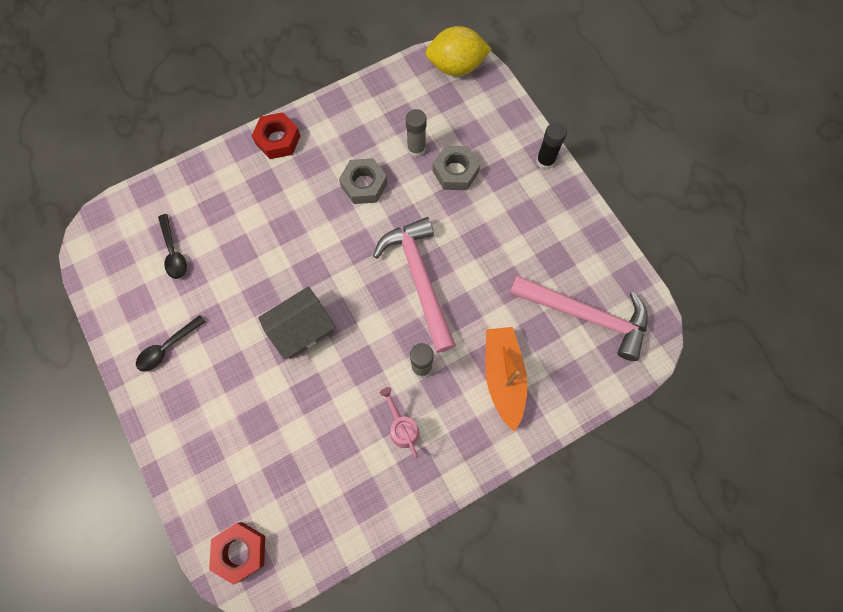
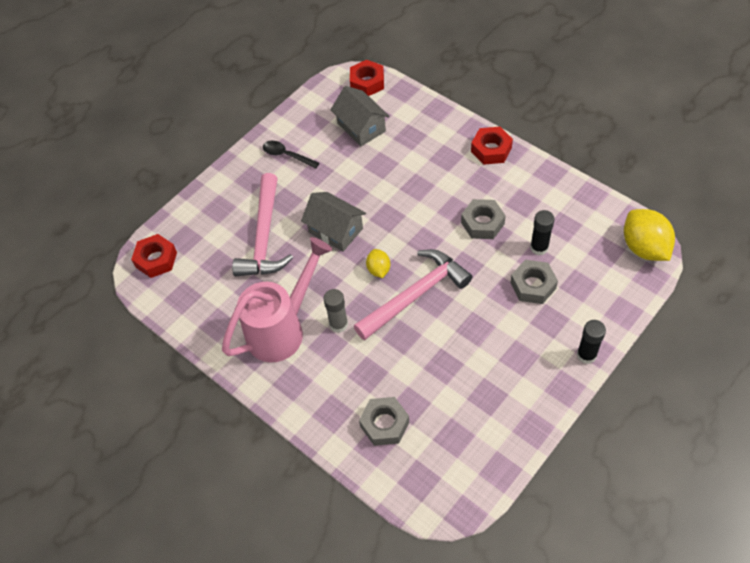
camera: 75 degrees right, 15 degrees down
(111, 222) = (367, 82): none -> red nut
(173, 252) = (361, 127): black spoon -> grey house
(373, 303) = (378, 269): none -> yellow lemon
(402, 427) = (283, 328): pink watering can -> pink watering can, size x2.25
(416, 148) = (539, 248): grey glue stick -> black glue stick
(503, 377) = (355, 389): orange boat -> none
(551, 362) = (384, 424): none -> grey nut
(586, 315) = (443, 440): pink hammer -> pink hammer (264, 237)

